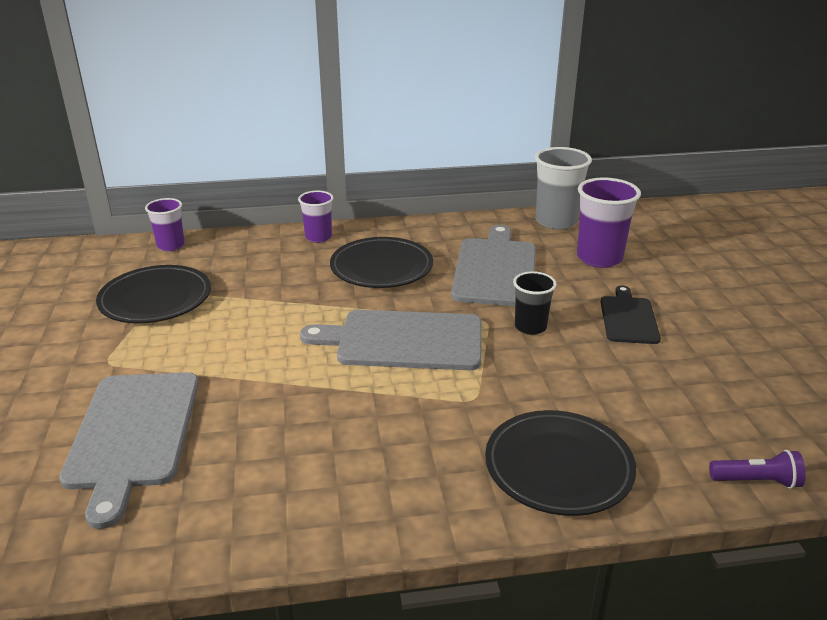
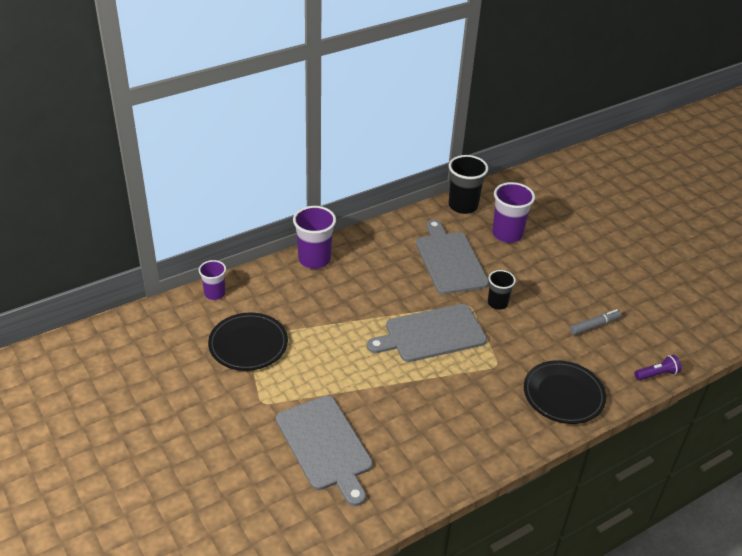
camera: 25 degrees left, 10 degrees up
(318, 237) = (314, 259): purple cup -> purple cup, size x1.63
(381, 268) = (377, 277): black plate -> none
(556, 221) = (463, 206): grey cup -> black cup
(628, 318) = (548, 281): black cutting board -> none
(674, 386) = (594, 325): none -> grey marker

